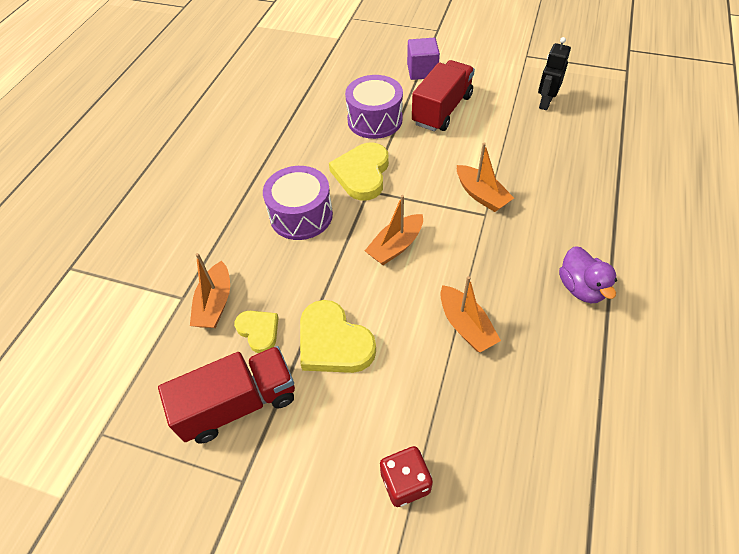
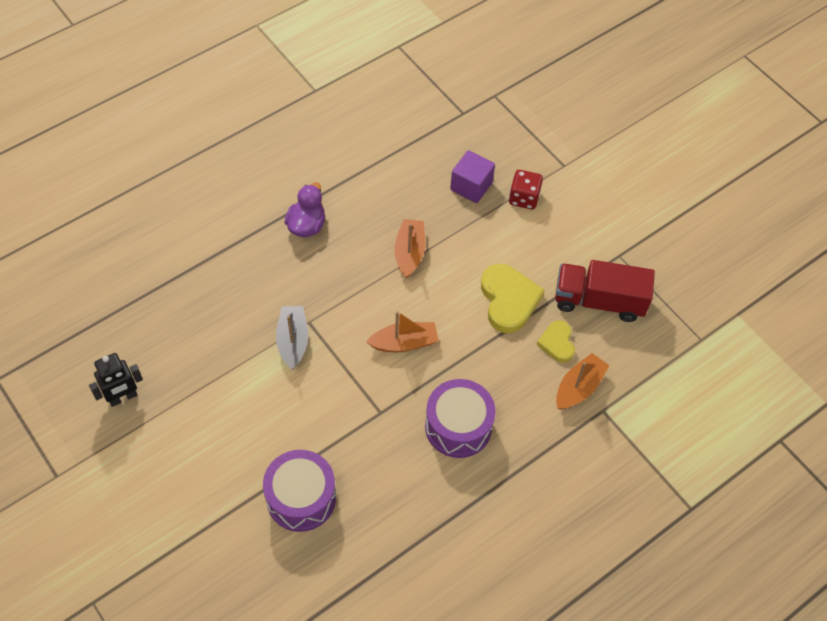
camera: 150 degrees left, 5 degrees up
(362, 174) = (371, 435): yellow heart -> none
(422, 71) = (185, 538): purple cube -> purple cube (471, 186)
(442, 110) = (225, 462): red truck -> none
(481, 195) = (293, 341): orange boat -> grey boat

